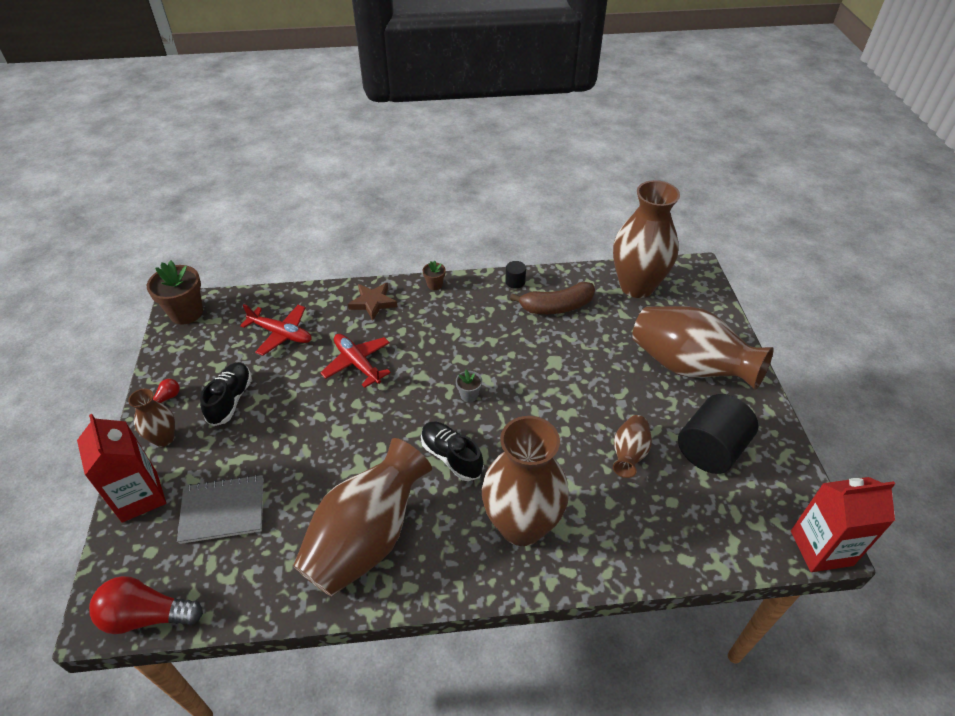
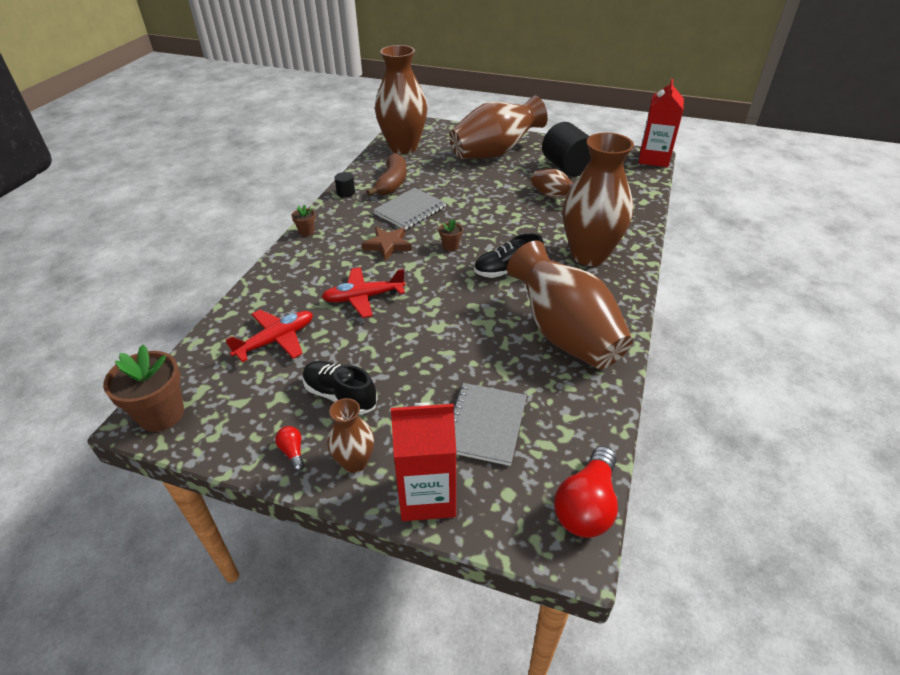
camera: 65 degrees left, 5 degrees down
(373, 302) = (292, 271): brown star -> brown star (388, 245)
(469, 395) = (450, 246): grey flower pot -> brown flower pot
(514, 340) = (410, 210): none -> grey notebook

